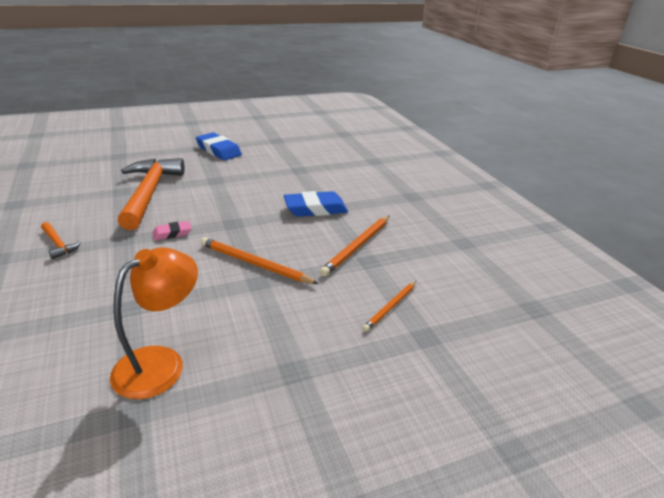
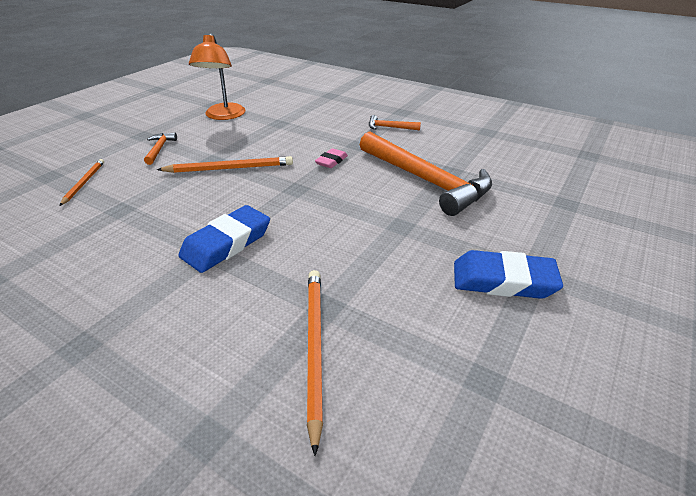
camera: 145 degrees right, 5 degrees up
(293, 326) = (159, 149): none -> orange hammer
(357, 246) = (140, 219): orange pencil -> orange pencil (314, 348)

